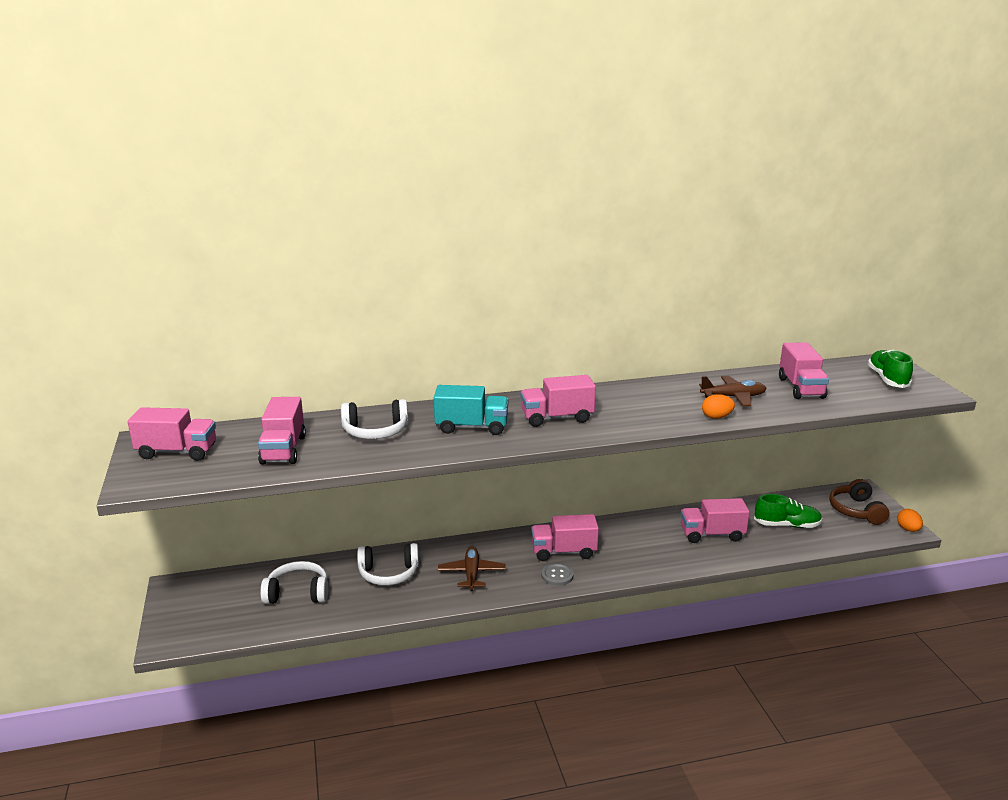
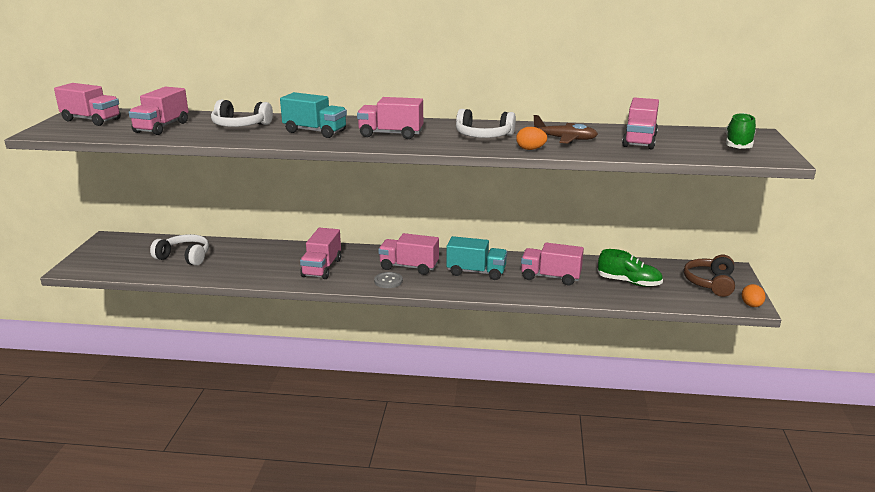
camera: 20 degrees right, 0 degrees up
(388, 573) = (260, 257): white headphones -> white headphones (483, 136)
(471, 574) = (322, 268): brown plane -> pink truck
(636, 544) = (476, 272): none -> turquoise truck

